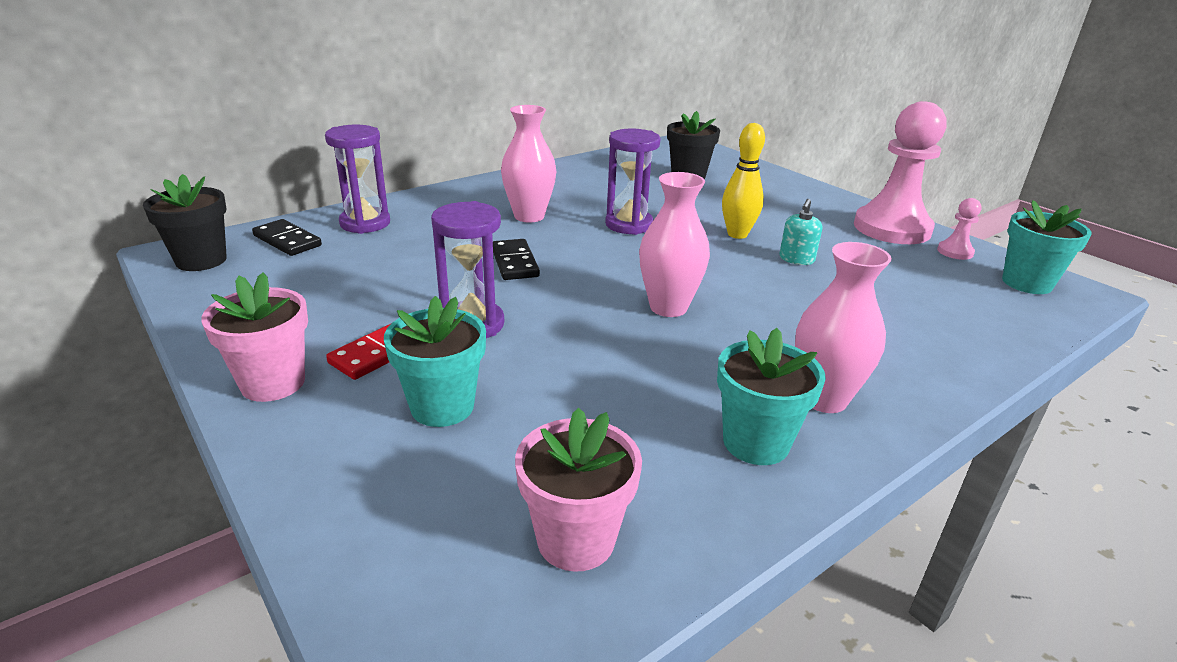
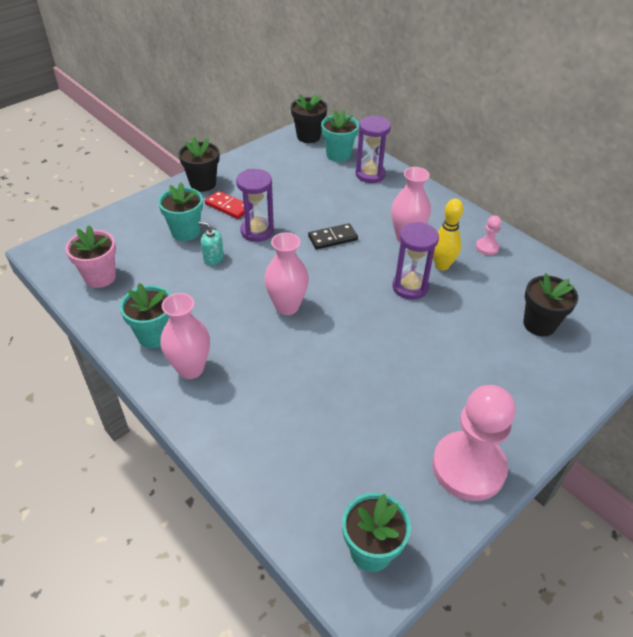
camera: 85 degrees right, 15 degrees up
(273, 383) = (203, 184): pink flower pot -> black flower pot
(287, 241) = (338, 155): black domino -> turquoise flower pot
(737, 234) = (413, 349): yellow bowling pin -> yellow bowling pin (442, 265)
(796, 259) = (376, 381): turquoise soap dispenser -> turquoise soap dispenser (213, 258)
(955, 252) = (427, 509): pink pawn -> pink pawn (487, 247)

